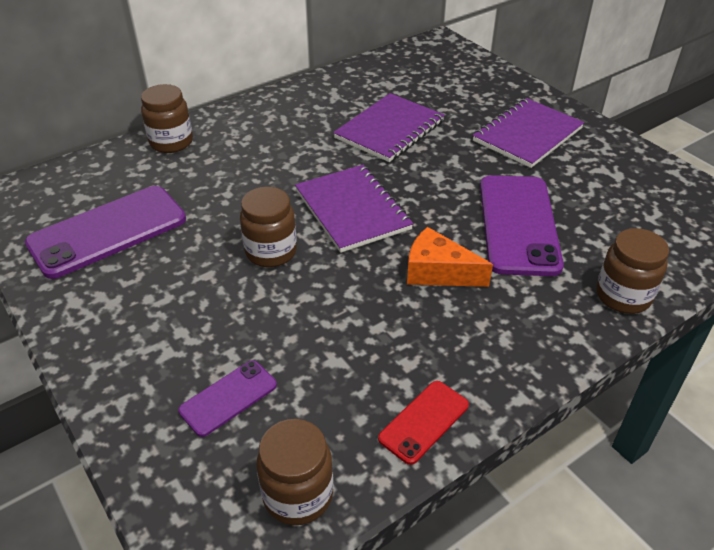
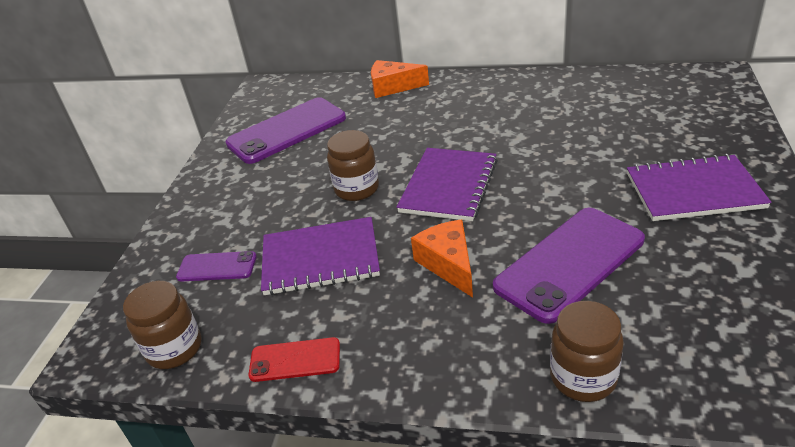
camera: 50 degrees right, 5 degrees down
(108, 231) = (287, 131): purple phone -> purple phone turned 45 degrees counterclockwise
(171, 142) = (393, 87): brown jar -> orange cheese
(389, 130) = (563, 136): purple notebook -> purple notebook (320, 258)

